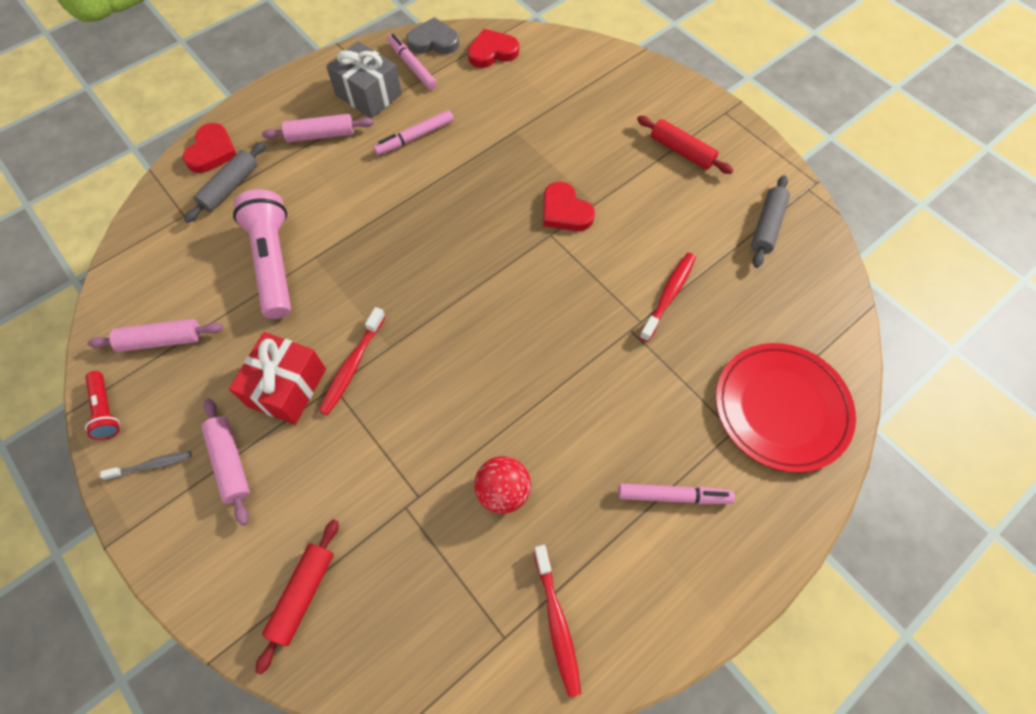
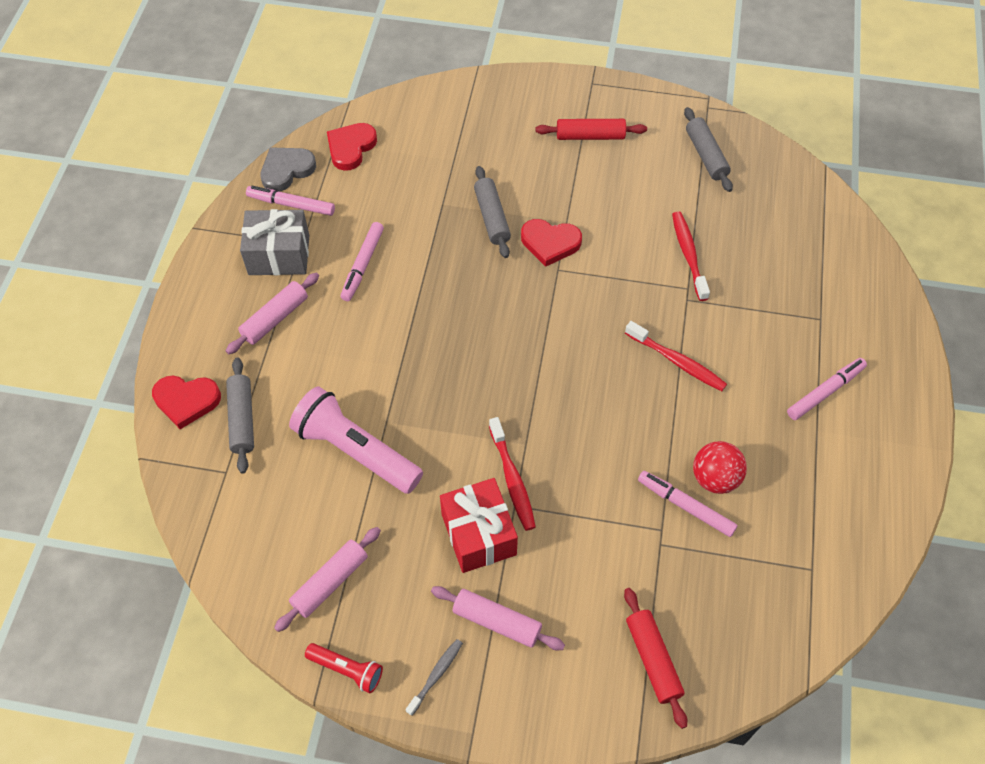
camera: 40 degrees left, 5 degrees down
(212, 151) = (186, 401): red heart -> red heart turned 120 degrees clockwise
(456, 494) = (685, 506): none -> pink marker
(541, 163) = (492, 217): none -> grey rolling pin
(557, 623) = (834, 531): red toothbrush -> red toothbrush (677, 362)
(781, 408) = (835, 280): red plate -> none

